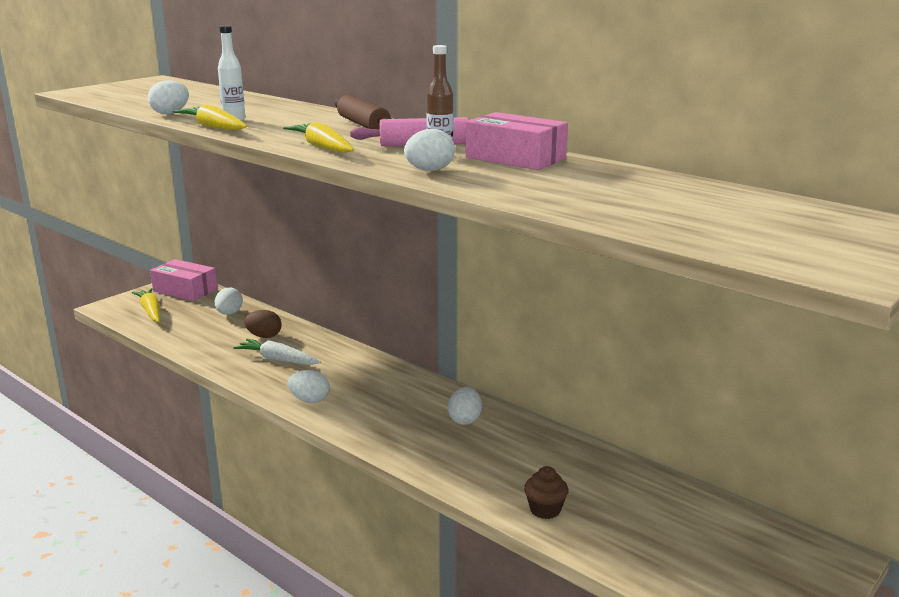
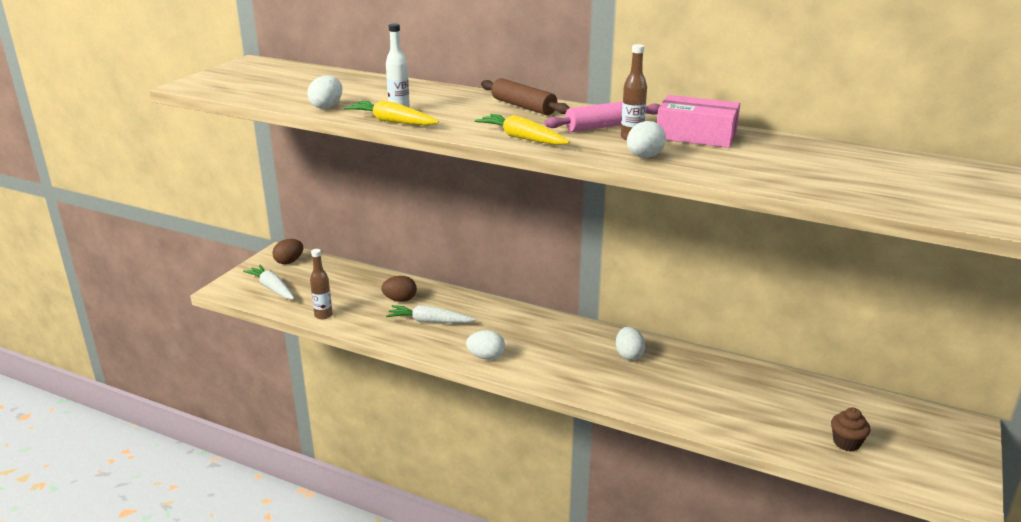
camera: 15 degrees left, 5 degrees up
(151, 311) = (272, 288): yellow carrot -> white carrot
(179, 341) = (323, 315): none -> brown bottle
(185, 290) = (289, 262): pink box -> brown egg
(229, 313) = (350, 281): white egg -> none
(545, 509) = (742, 424): brown cupcake -> brown cupcake (846, 443)

